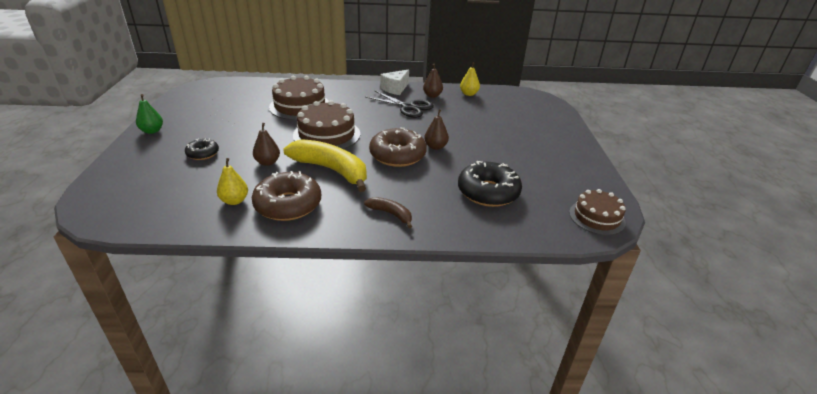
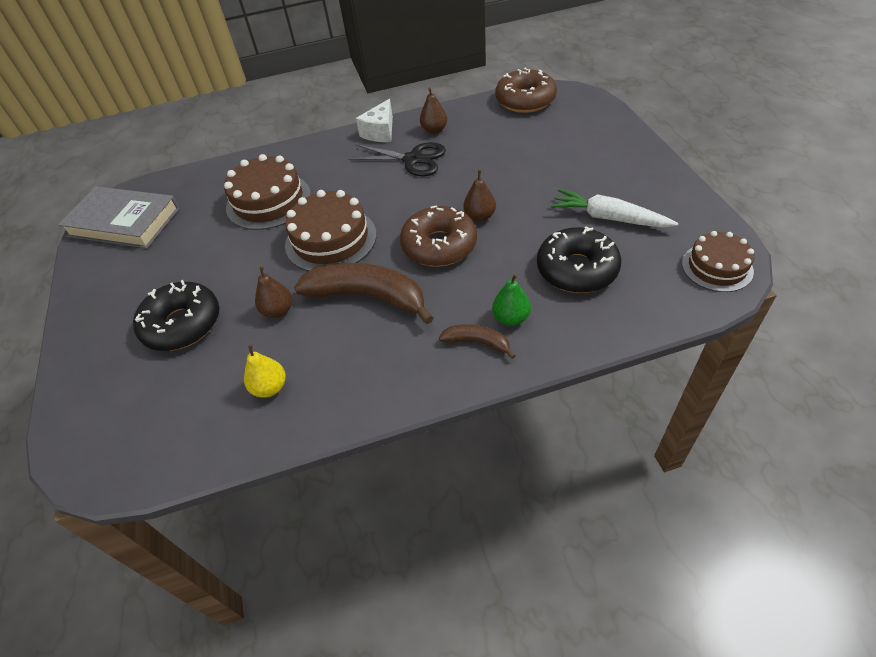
camera: 10 degrees left, 15 degrees up
(152, 131) = (88, 308): green pear -> green pear (511, 318)
(203, 154) = (182, 324): black donut -> black donut, size x1.84
(204, 95) = (124, 222): none -> grey book
(288, 204) = (342, 370): brown donut -> brown donut (525, 100)
(331, 170) = (368, 297): yellow banana -> brown banana
(469, 94) = (479, 113): yellow pear -> none
(529, 169) = (609, 218): none -> white carrot

